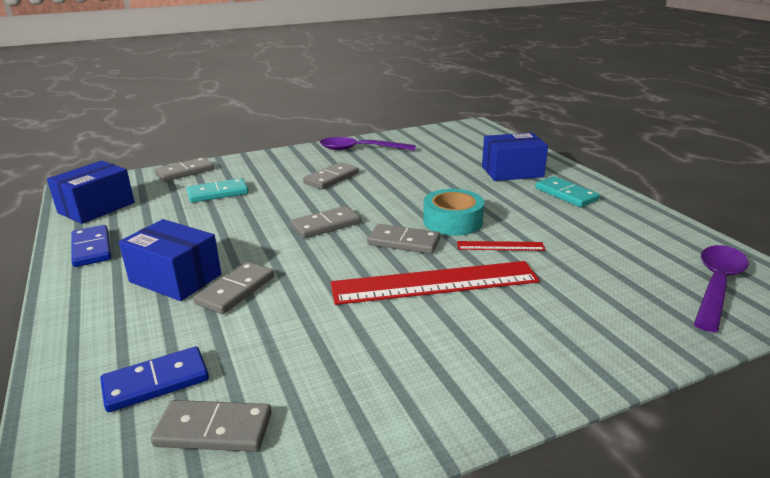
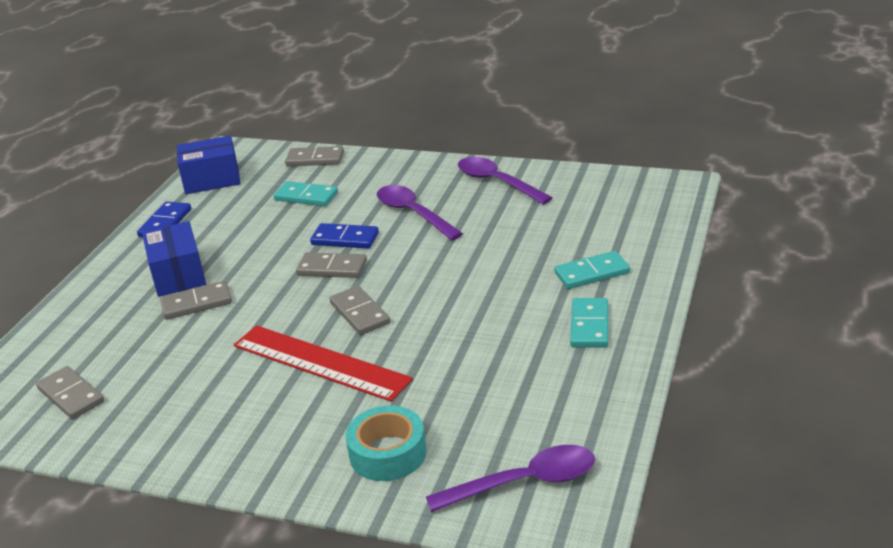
camera: 45 degrees right, 5 degrees up
(156, 382) = (81, 350): blue domino -> blue domino (345, 239)
(331, 178) = (414, 214): grey domino -> purple spoon
(452, 221) = (431, 310): turquoise tape -> turquoise tape (388, 453)
(500, 246) = (424, 354): red ruler -> none
(512, 171) = (592, 273): blue box -> turquoise domino

